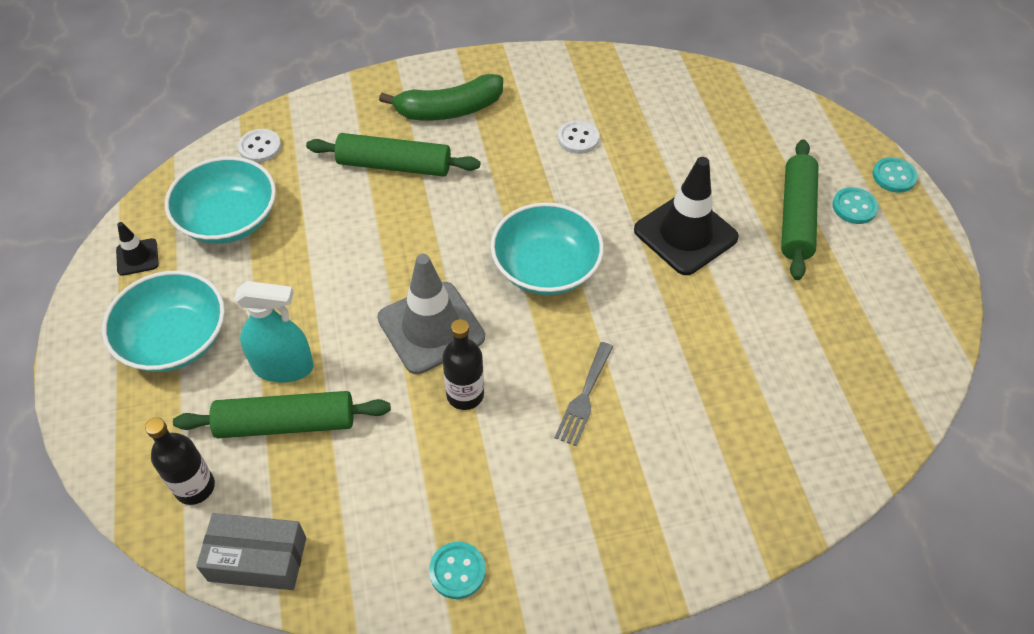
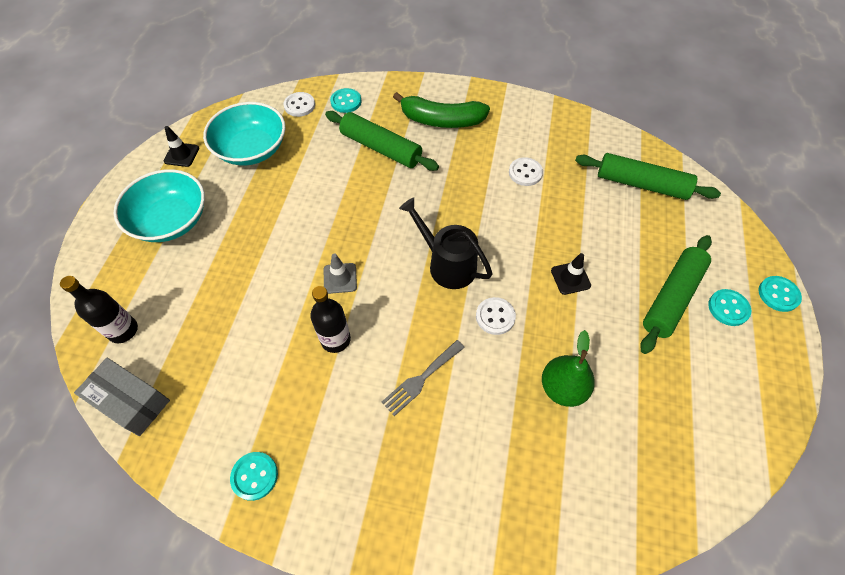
camera: 25 degrees right, 5 degrees up
(283, 366) = (226, 267): turquoise spray bottle -> none
(286, 423) = (205, 309): green rolling pin -> green rolling pin (641, 184)
(318, 124) = (346, 101): none -> turquoise button
(431, 328) = (340, 278): grey traffic cone -> grey traffic cone, size x0.48
(546, 268) = (447, 264): turquoise bowl -> black watering can
(628, 303) = (495, 316): none -> white button
(685, 234) = (570, 278): black traffic cone -> black traffic cone, size x0.48
(734, 347) = (562, 388): none -> green pear

